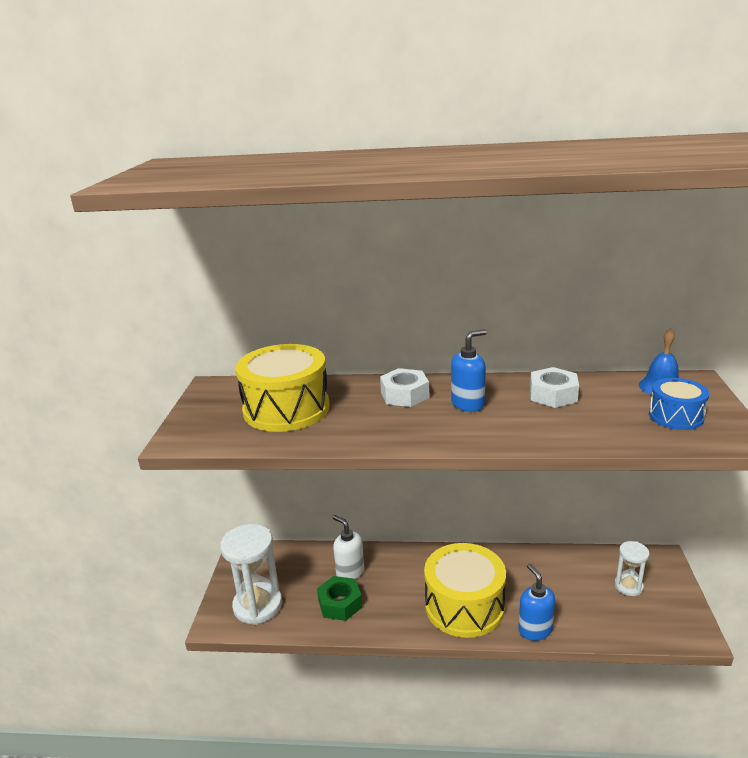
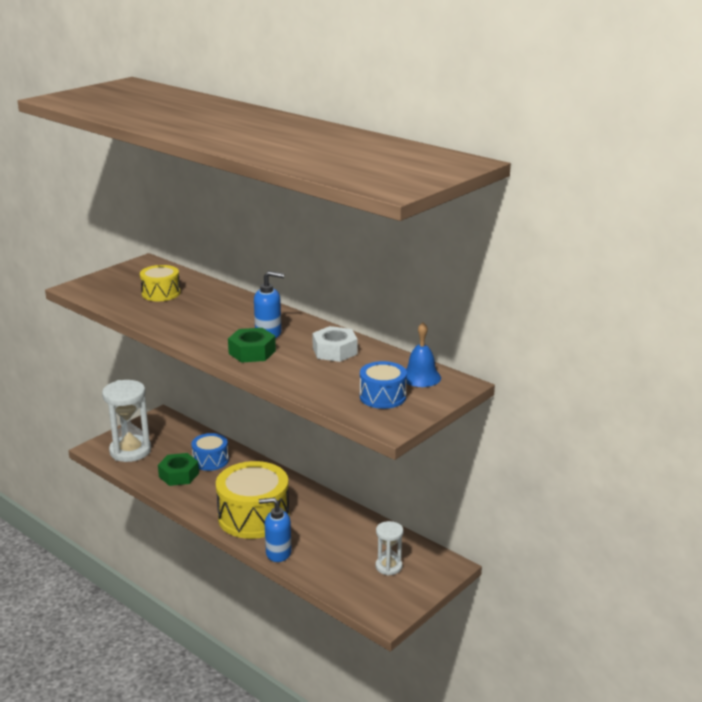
camera: 35 degrees right, 0 degrees up
(286, 409) = (161, 293): yellow drum -> yellow drum, size x0.54
(350, 572) = (210, 460): white soap dispenser -> blue drum
(404, 395) = (243, 313): white nut -> none
(490, 427) = (252, 352): none -> green nut
(535, 630) = (278, 553): blue soap dispenser -> blue soap dispenser turned 105 degrees counterclockwise

